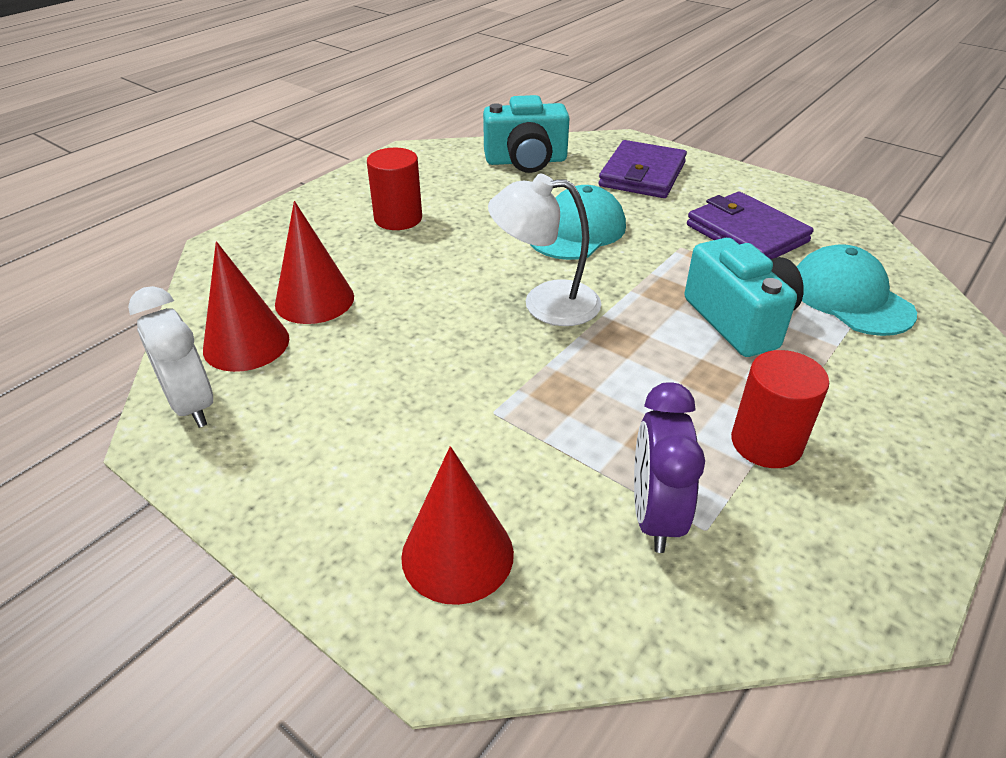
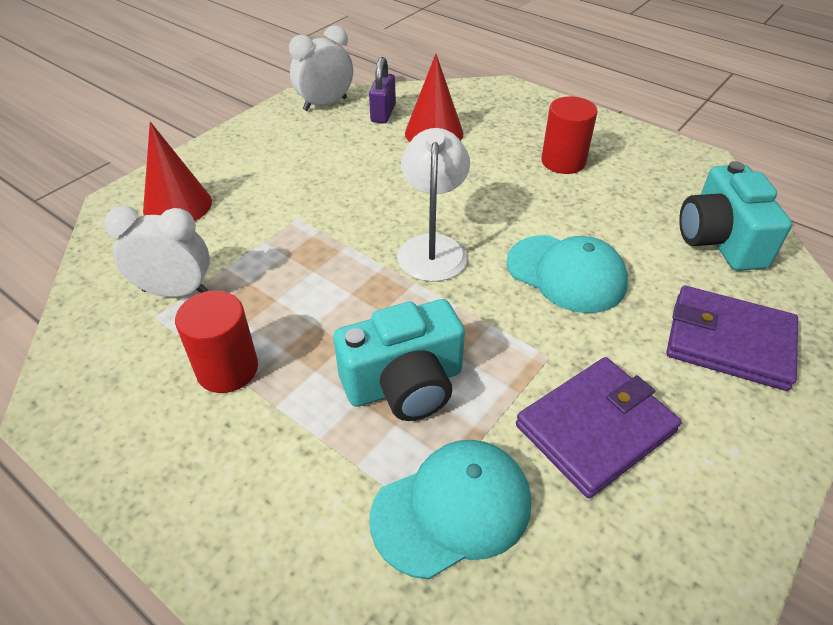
camera: 90 degrees right, 5 degrees up
(246, 344) = (383, 113): red cone -> purple padlock
(655, 516) = (175, 291): purple clock -> white clock

